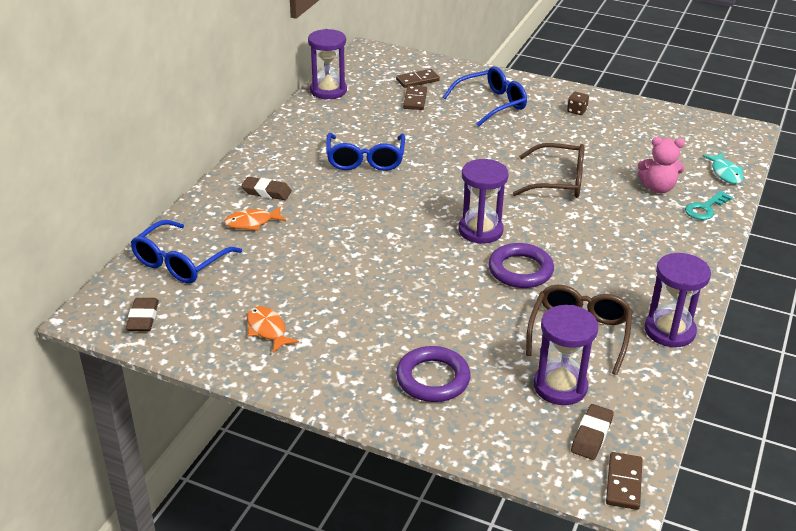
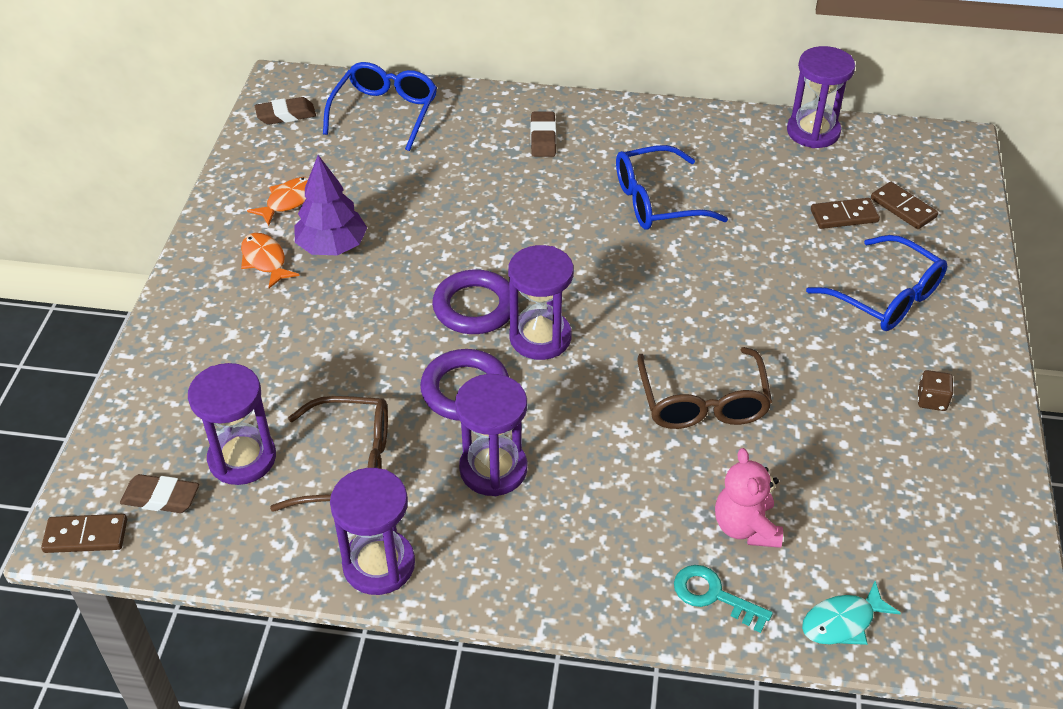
camera: 75 degrees right, 10 degrees up
(181, 262) = (385, 113): blue glasses -> blue glasses turned 90 degrees clockwise
(252, 222) = (476, 143): orange fish -> orange fish (265, 260)
(339, 312) = (332, 246): none -> purple tree
(433, 379) = (235, 343): purple ring -> purple ring (475, 307)
(595, 270) = (493, 469): none -> purple hourglass

